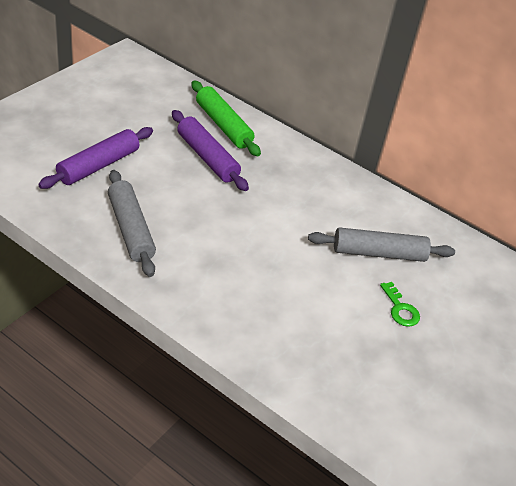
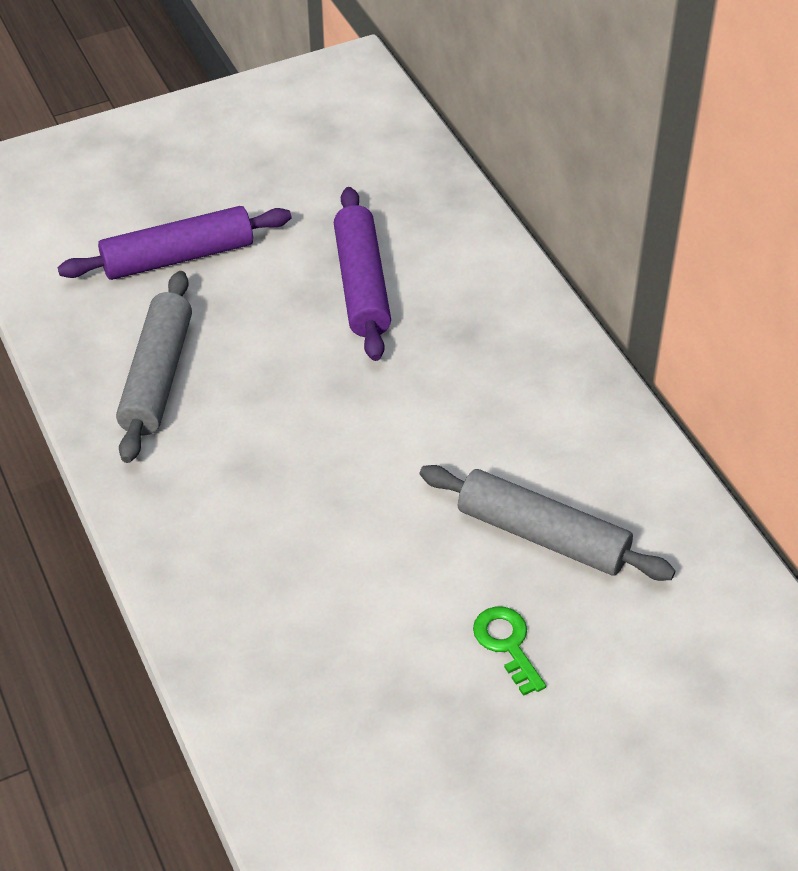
camera: 35 degrees right, 5 degrees up
(223, 125) = (430, 232): green rolling pin -> none
(400, 309) = (507, 644): green key -> green key turned 150 degrees clockwise

